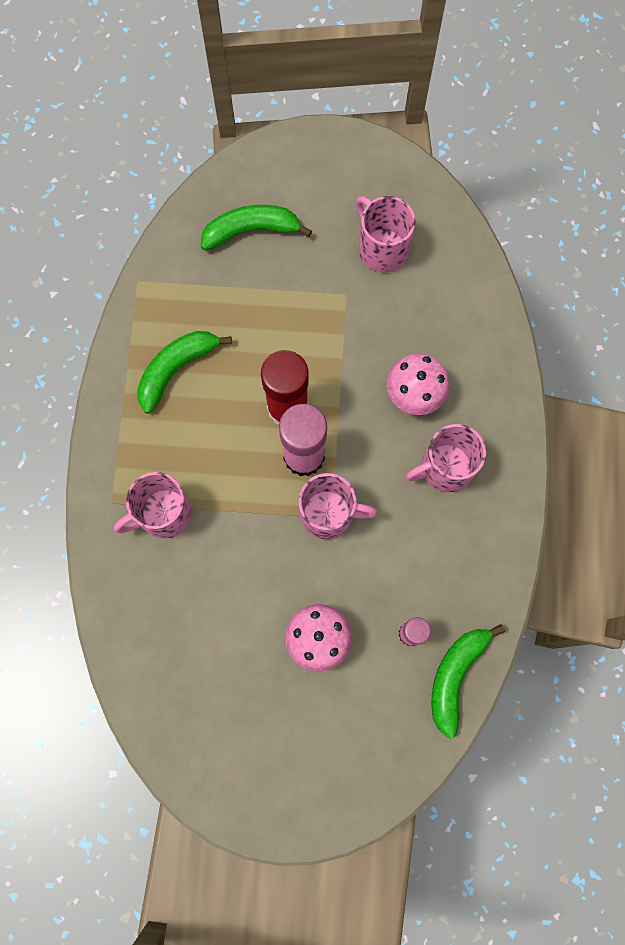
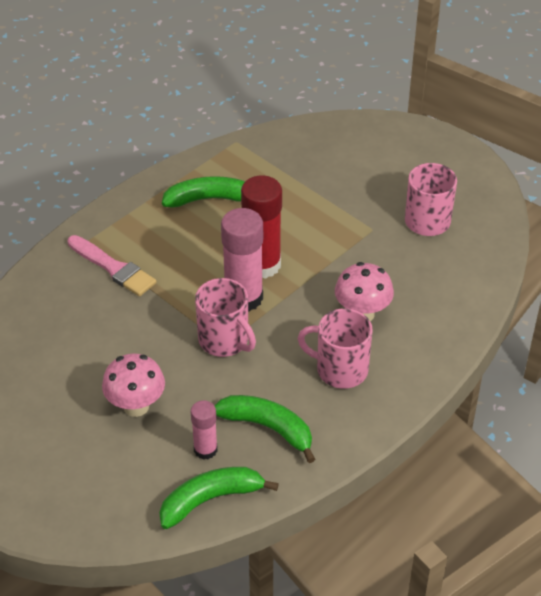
camera: 40 degrees right, 30 degrees down
(163, 513) = (113, 268): pink mug -> pink brush
(251, 230) = (342, 159): green banana -> green banana (268, 428)

